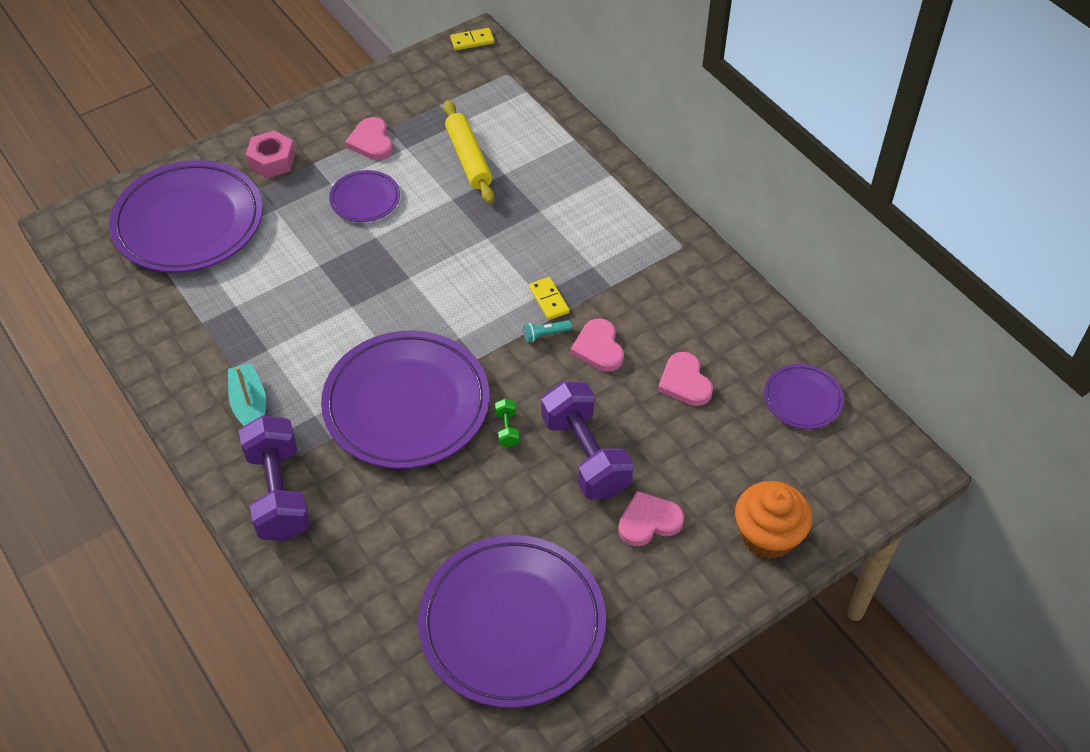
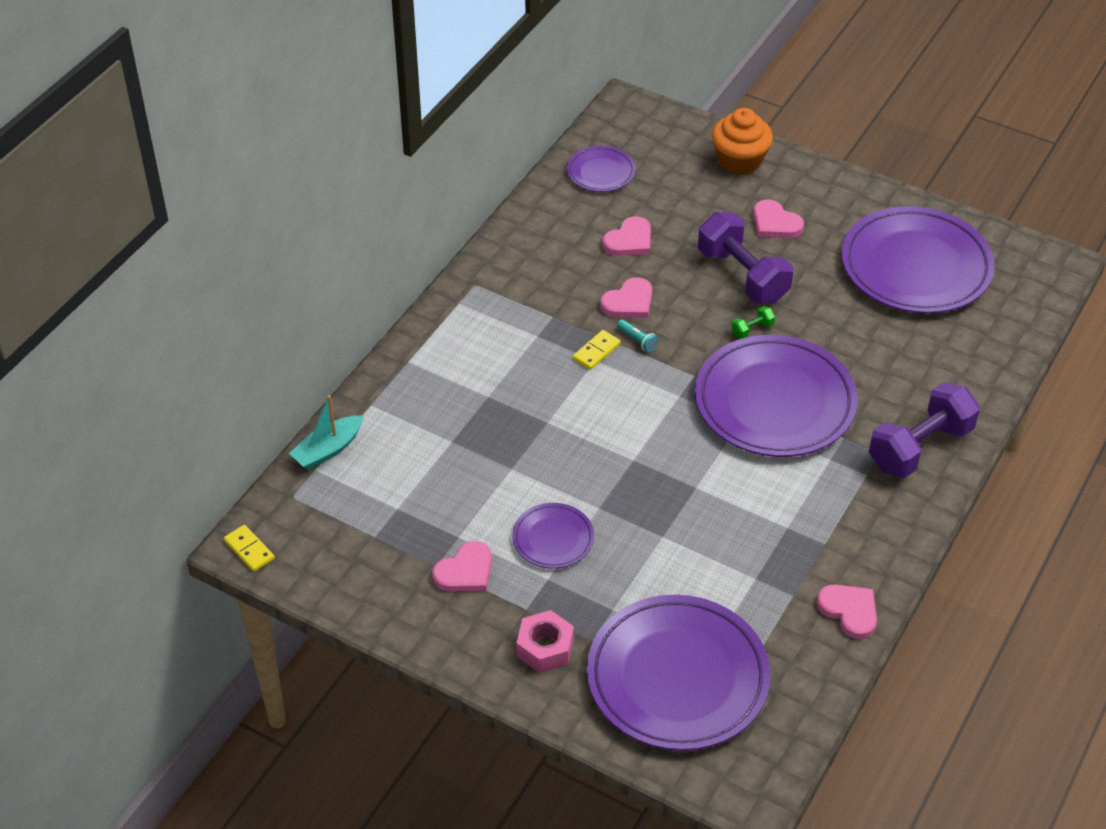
camera: 115 degrees left, 5 degrees down
(158, 352) = (849, 611): none -> pink heart
(249, 405) = (854, 510): turquoise boat -> turquoise boat (328, 450)
(468, 158) = (446, 478): yellow rolling pin -> none
(585, 455) = (743, 275): purple dumbbell -> purple dumbbell turned 75 degrees counterclockwise

